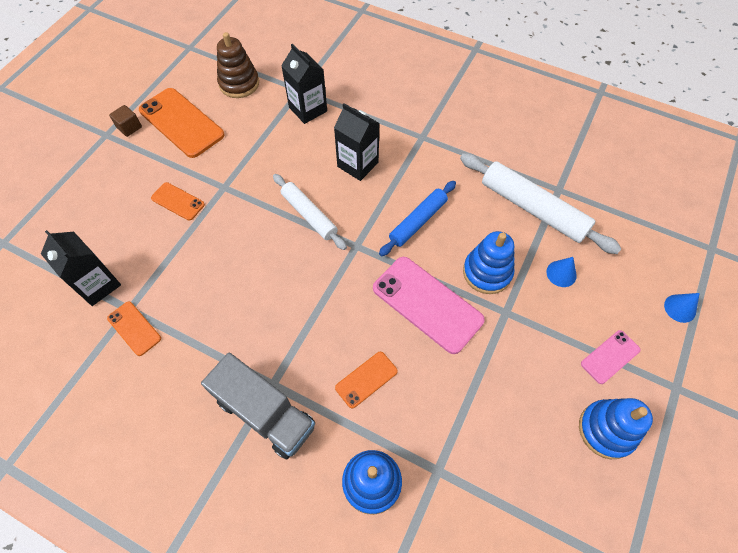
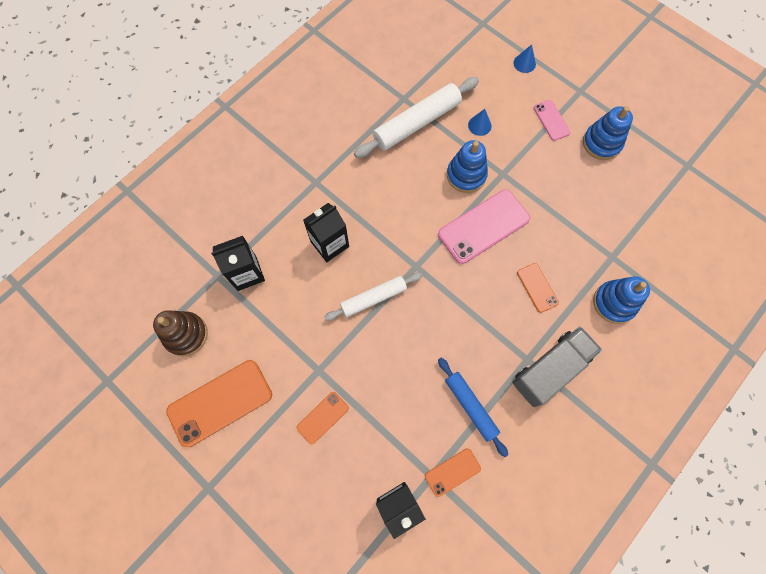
camera: 75 degrees left, 10 degrees up
(129, 127) = (206, 460): brown cube -> none
(418, 222) = (405, 211): blue rolling pin -> blue rolling pin (470, 406)

